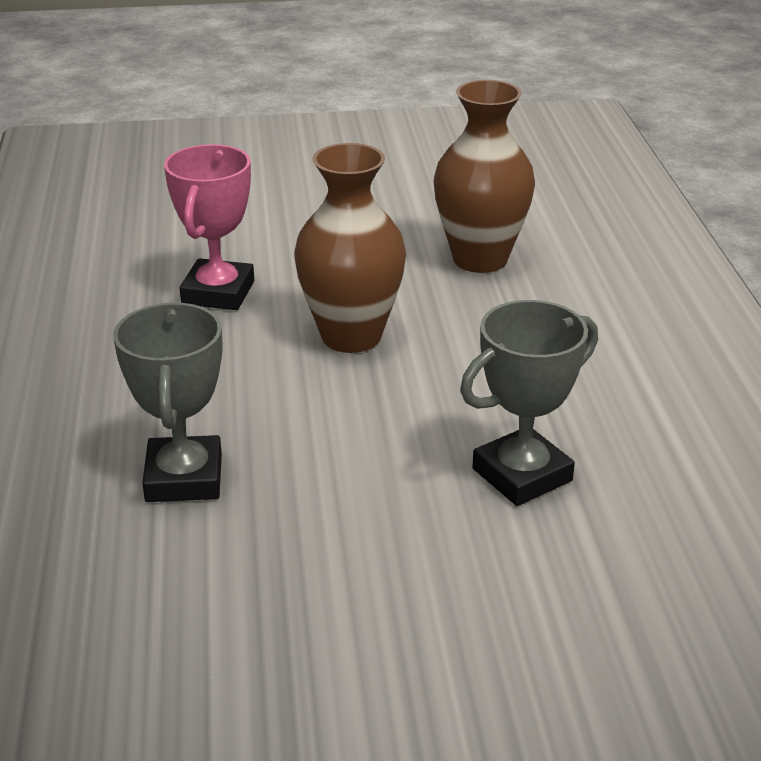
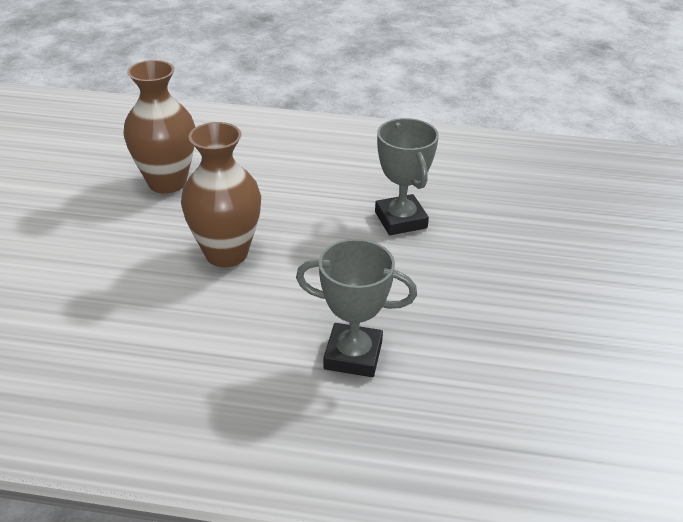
camera: 75 degrees left, 5 degrees up
(218, 293) = (124, 307): pink trophy -> none

